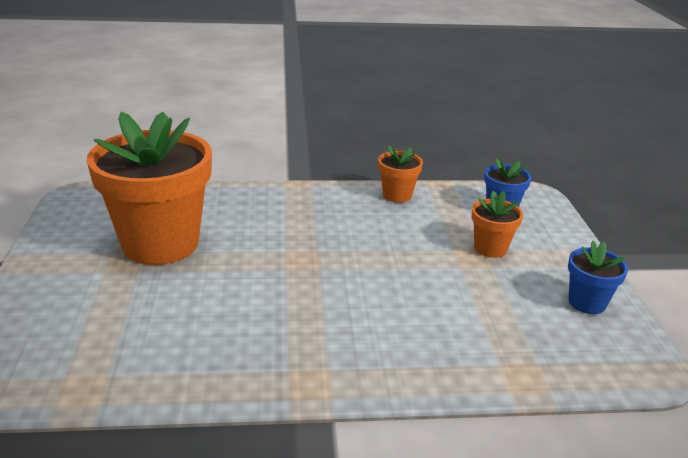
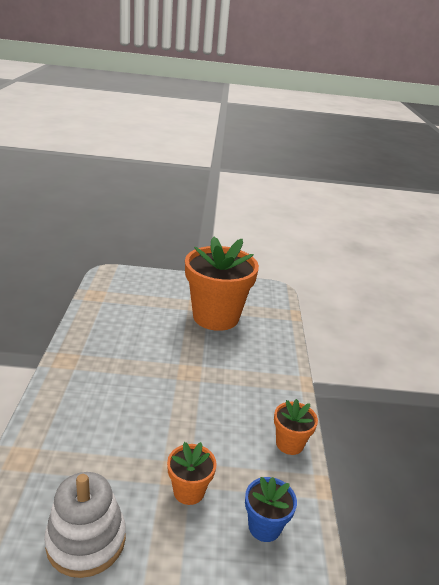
camera: 95 degrees right, 0 degrees up
(587, 303) = (86, 540): blue flower pot -> white stacking toy

